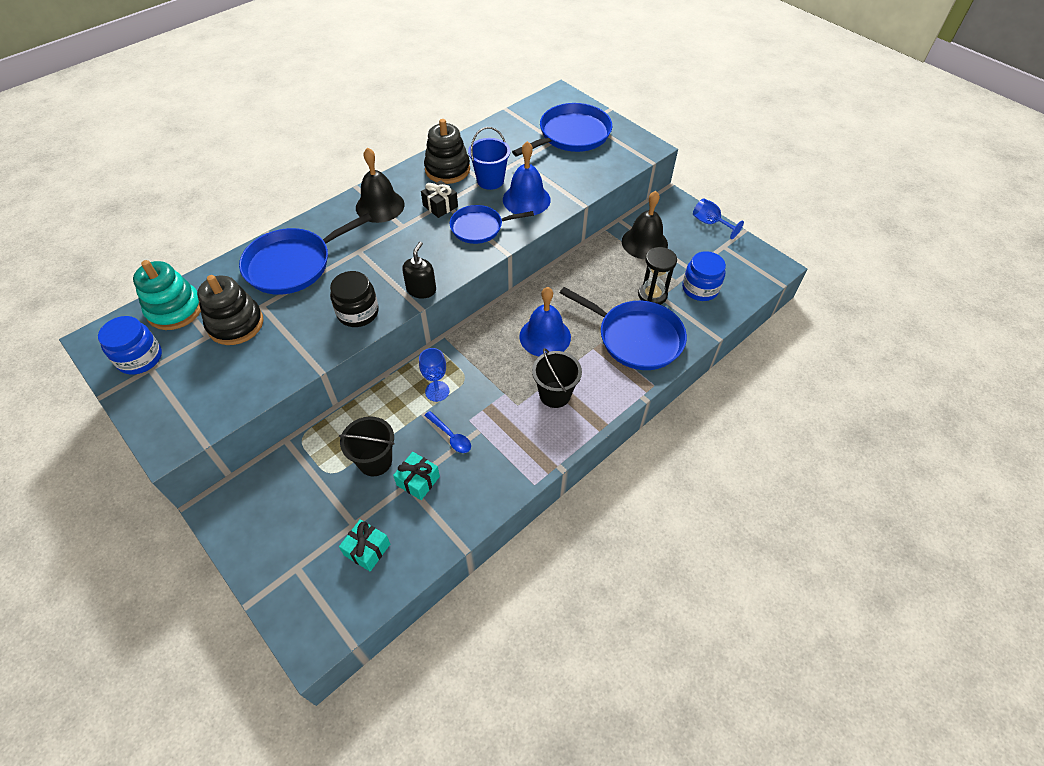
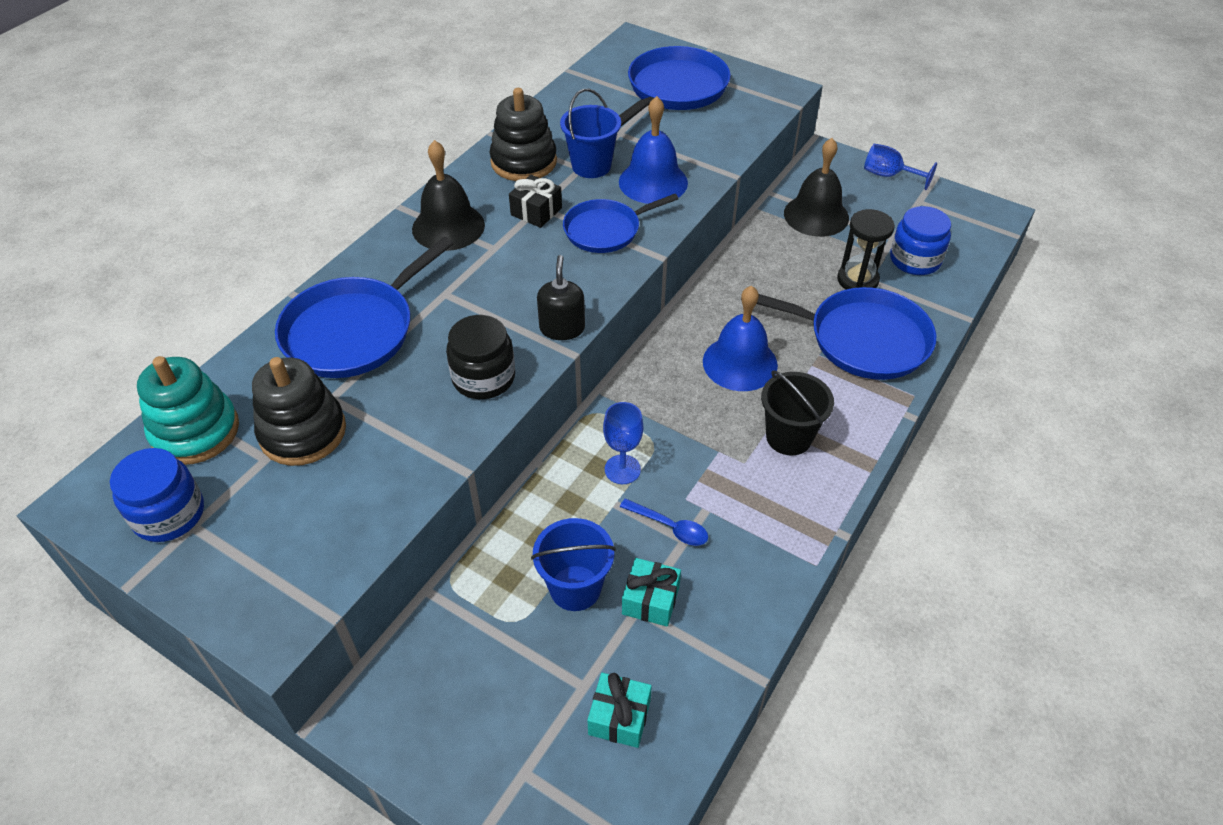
camera: 15 degrees left, 5 degrees down
(375, 461) = (575, 588): black bucket -> blue bucket

